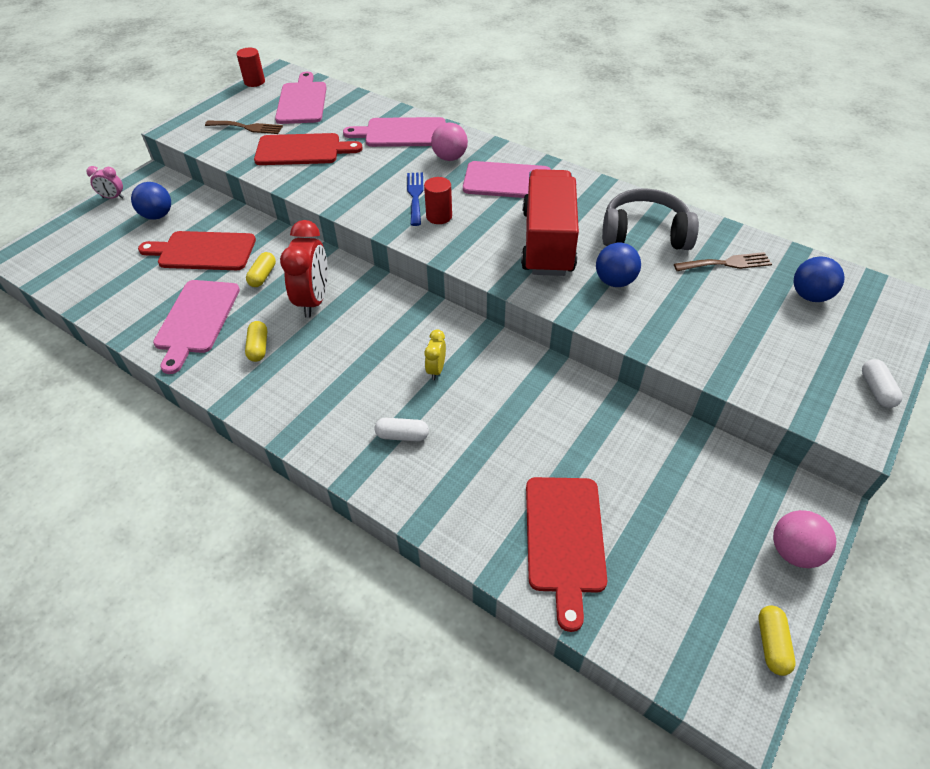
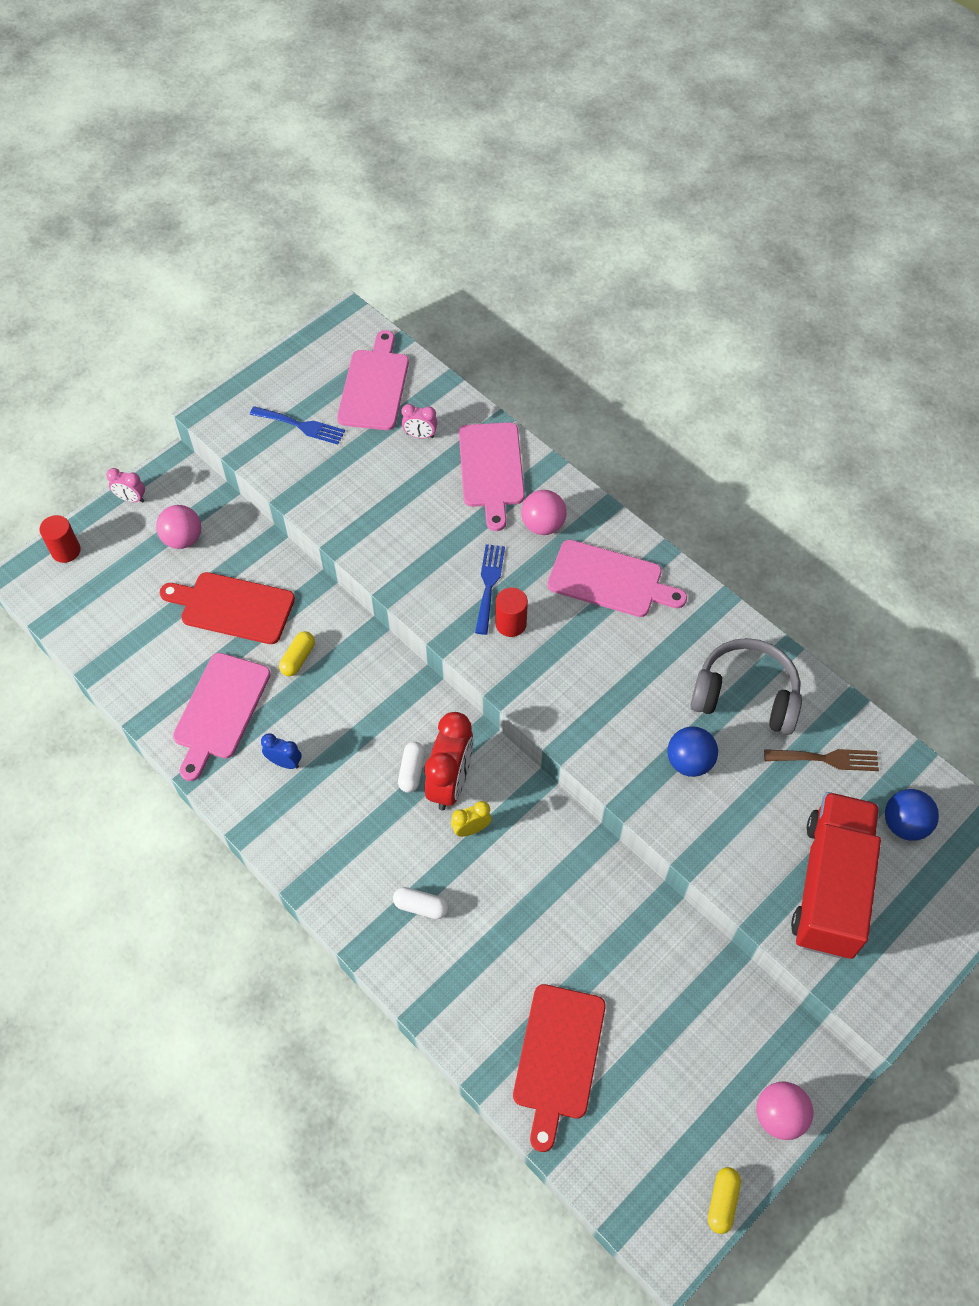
camera: 10 degrees right, 10 degrees up
(157, 215) = (183, 539): blue ball -> pink ball
(247, 127) = (301, 426): brown fork -> blue fork
(254, 82) = (317, 336): red cylinder -> red cylinder (66, 551)
(258, 347) = (284, 762): yellow capsule -> blue clock
(302, 150) = (364, 480): red cutting board -> none
(313, 300) = (351, 706): red clock -> red clock (450, 783)
(342, 122) = (420, 435): none -> pink clock
(401, 133) = (491, 469): pink cutting board -> pink cutting board turned 105 degrees counterclockwise
(436, 370) = (471, 829): yellow clock -> yellow clock turned 45 degrees clockwise
(547, 242) = (628, 688): red truck -> red truck (830, 886)
(876, 390) = (923, 963): white capsule -> white capsule (412, 771)

